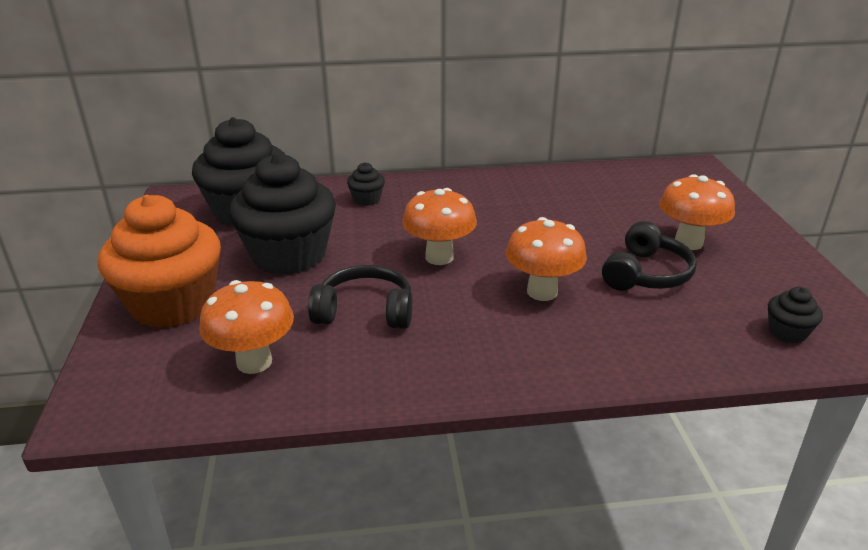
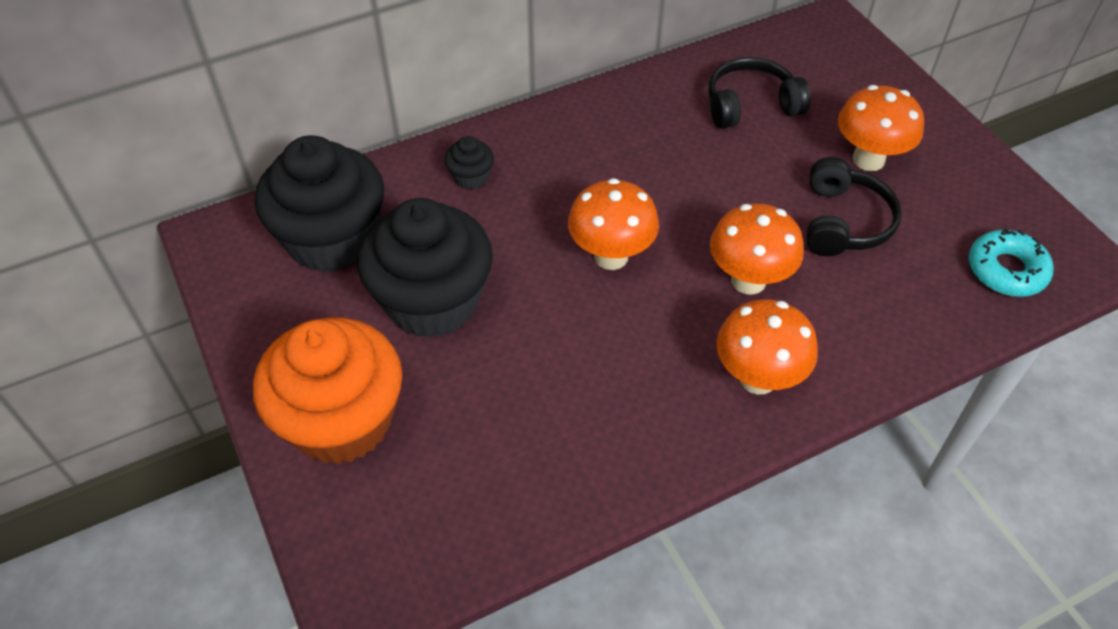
camera: 20 degrees left, 20 degrees up
(254, 362) = (494, 477): orange mushroom -> orange mushroom (757, 378)
(365, 312) = (573, 366): black headphones -> black headphones (751, 106)
(787, 332) = (1006, 270): black cupcake -> turquoise donut

